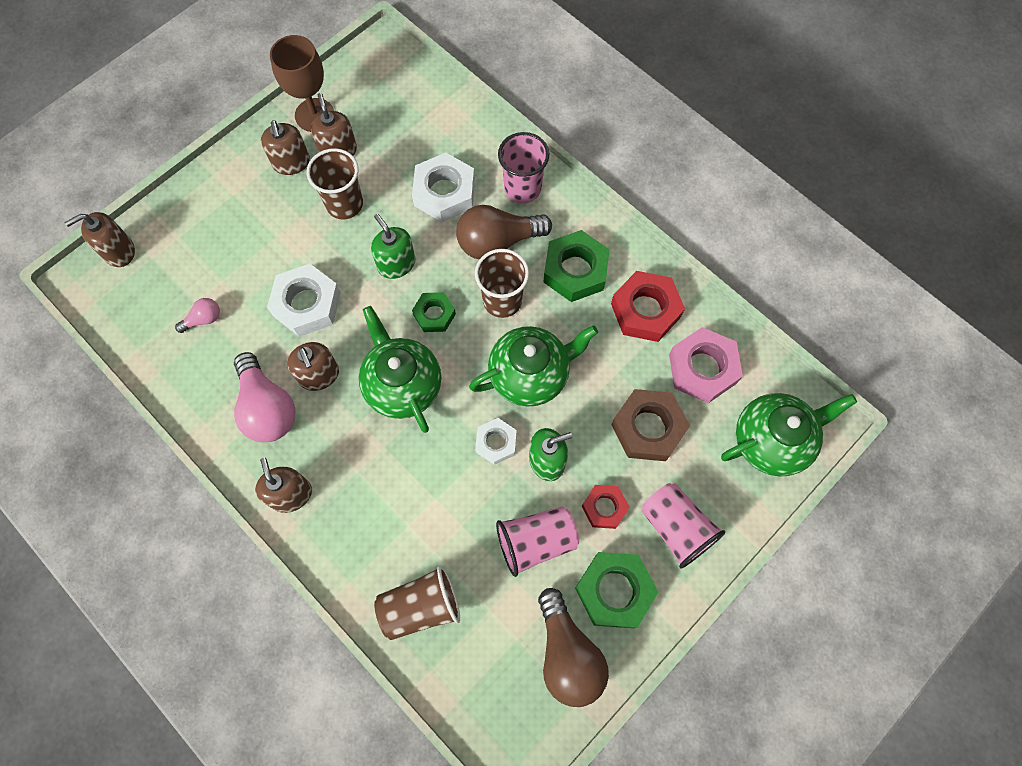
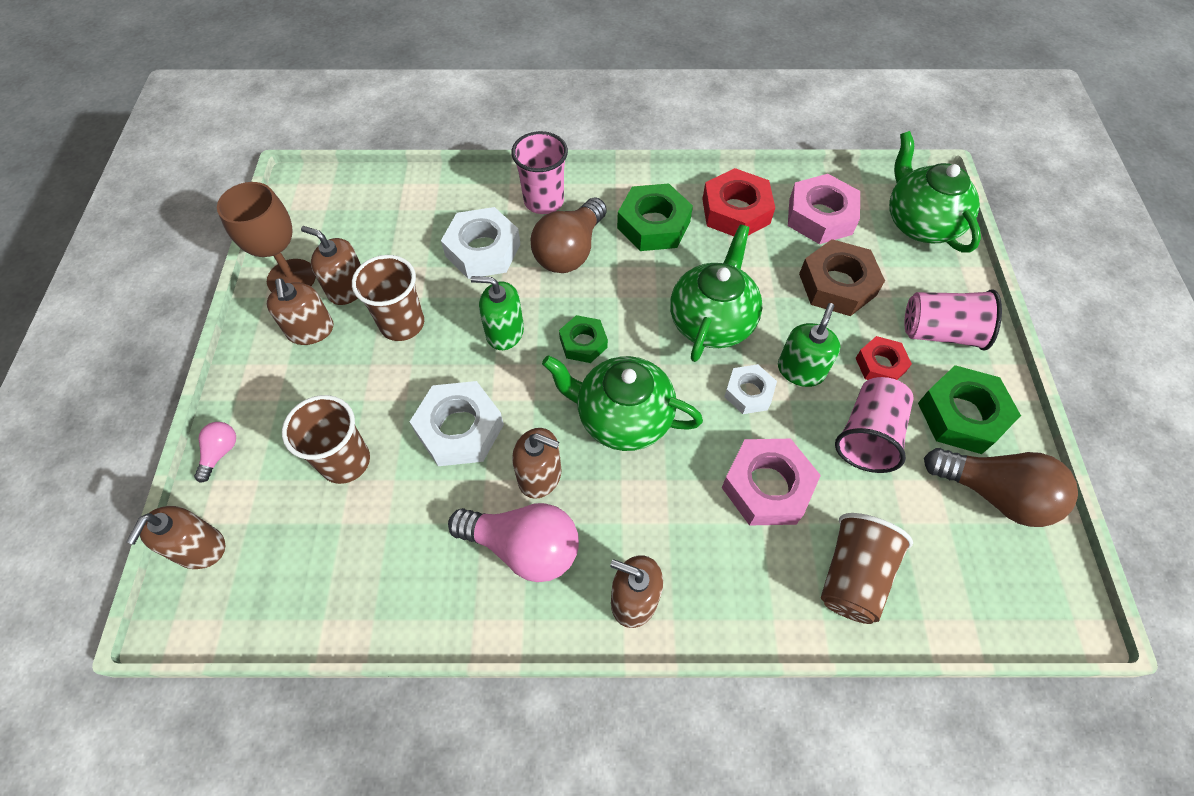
camera: 45 degrees left, 10 degrees down
(203, 319) = (368, 529): pink light bulb -> pink light bulb (220, 453)
(291, 163) = (311, 330): brown soap dispenser -> brown soap dispenser turned 45 degrees clockwise
(436, 509) = (767, 486): none -> pink nut
(502, 300) = (625, 288): brown cup -> brown cup (345, 461)
(772, 440) = (919, 223): green teapot -> green teapot turned 45 degrees counterclockwise

